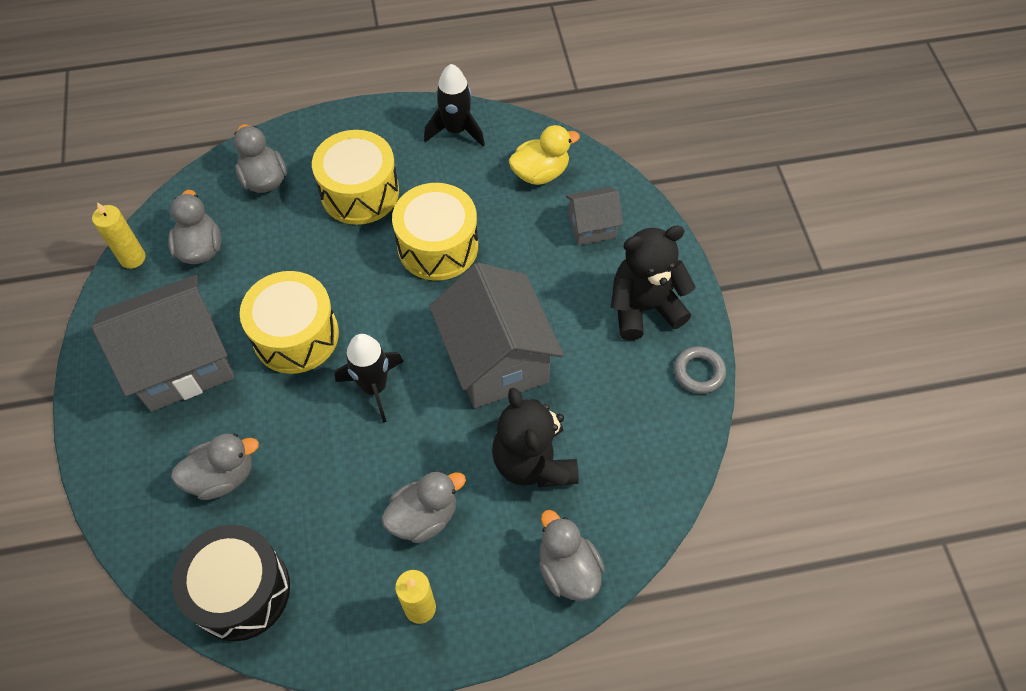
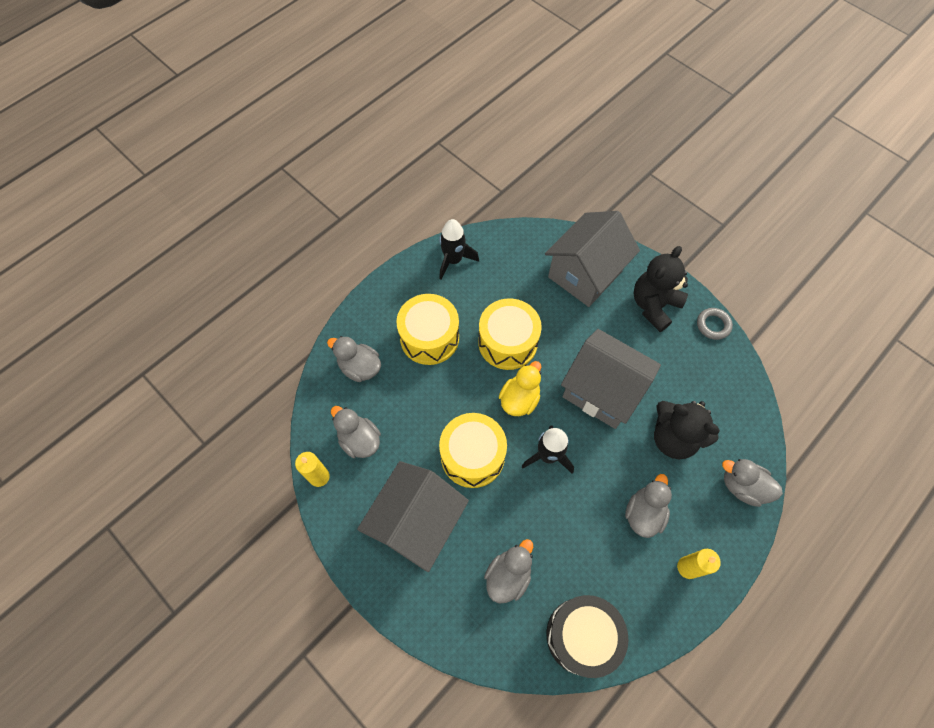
camera: 35 degrees left, 5 degrees up
(540, 173) = (527, 258): yellow duck -> yellow duck (519, 399)
(592, 227) = (585, 274): grey house -> grey house, size x1.97

